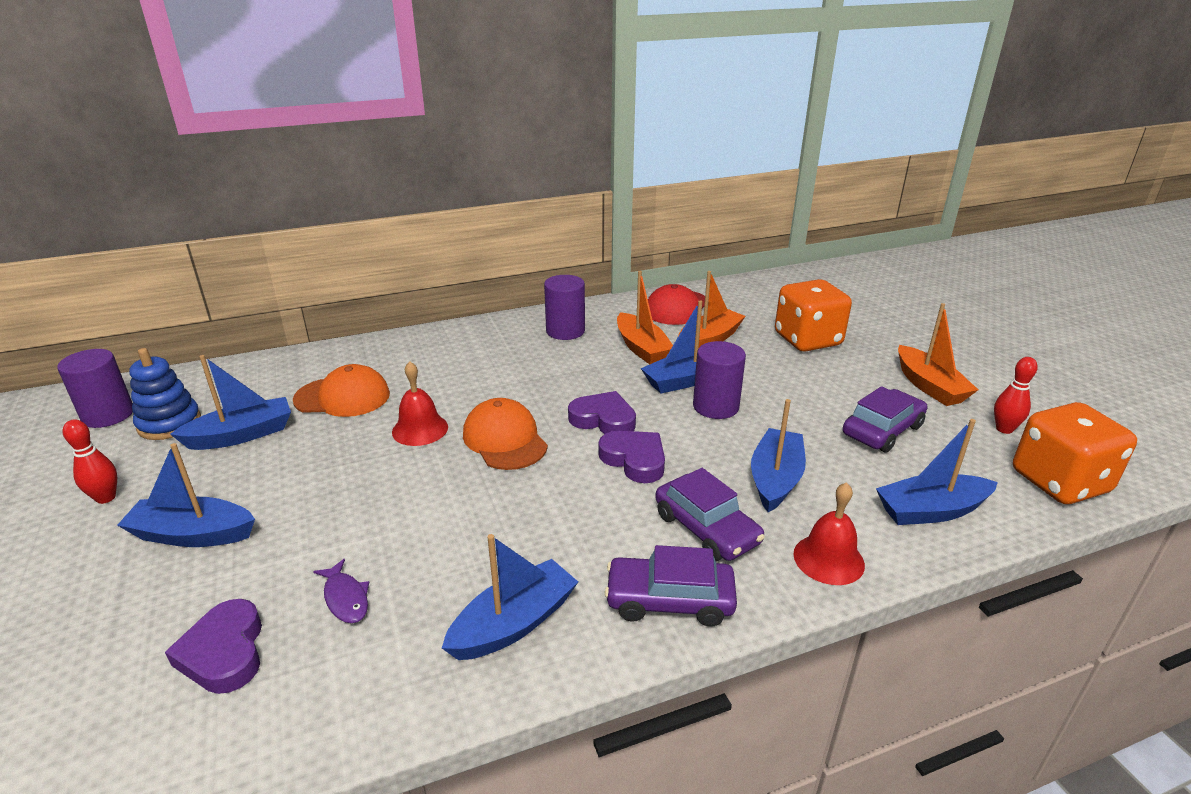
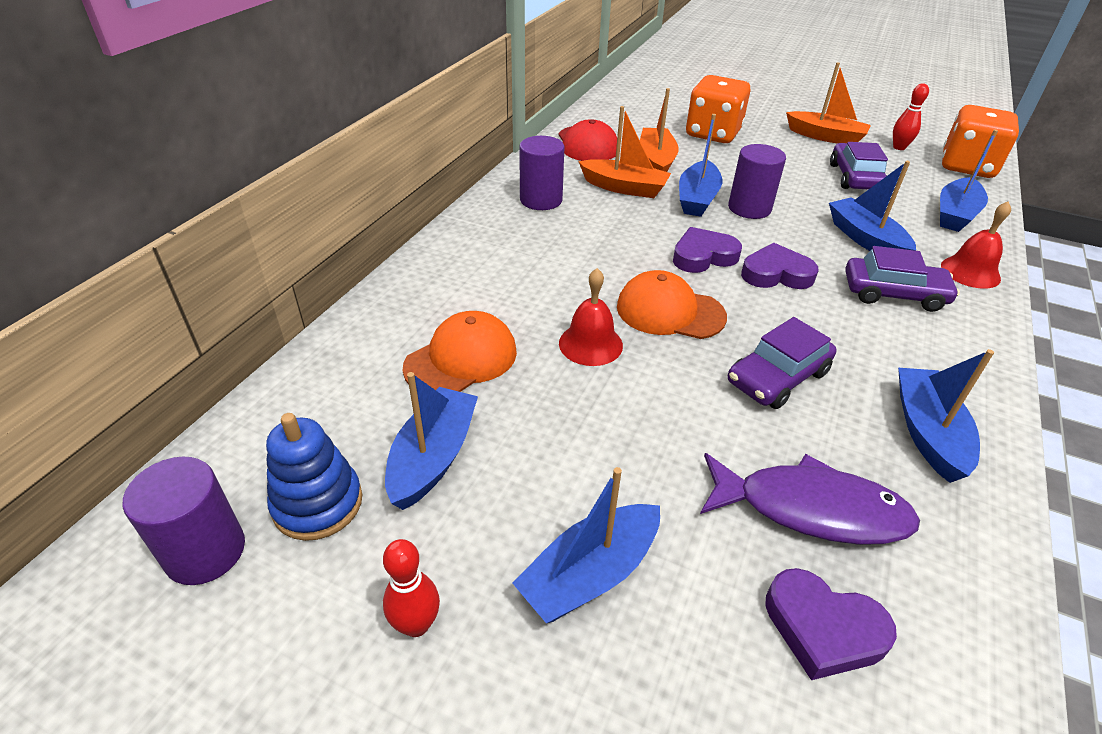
camera: 45 degrees left, 10 degrees up
(345, 598) = (811, 509): purple fish -> purple fish, size x2.07
(669, 600) = (960, 351): purple car -> purple car (777, 377)

